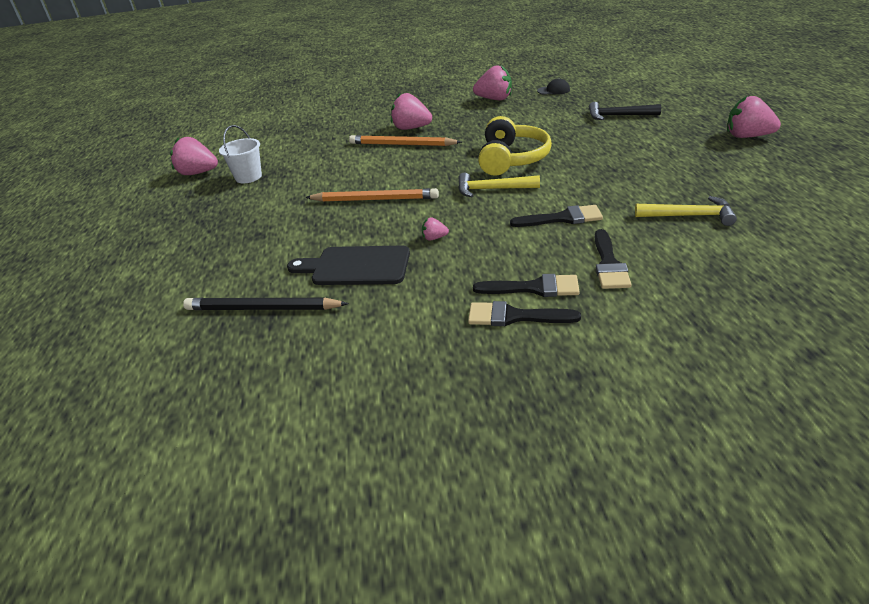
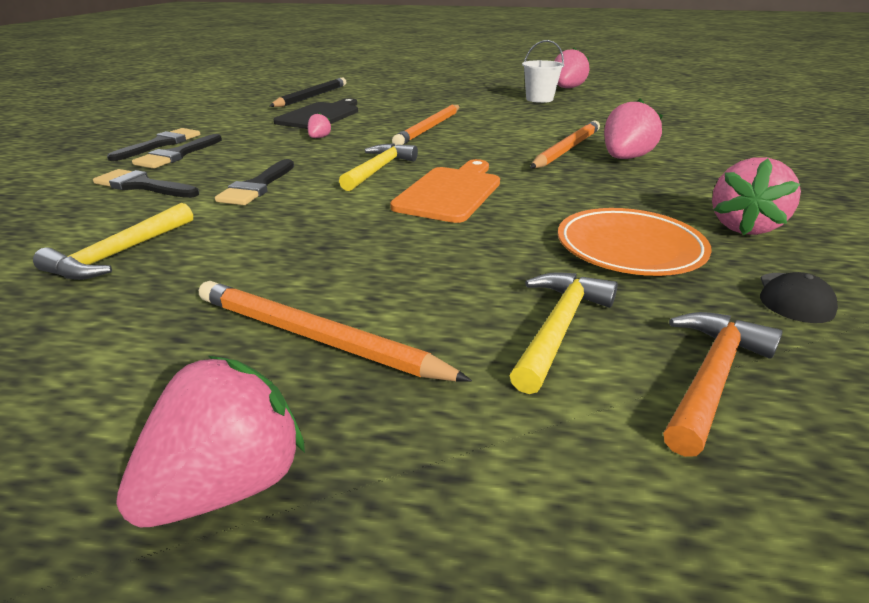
camera: 105 degrees right, 5 degrees down
(512, 159) = (450, 192): yellow headphones -> orange cutting board
(540, 114) = (629, 248): none -> orange plate
(618, 96) = (711, 378): none -> orange hammer
(618, 116) = (559, 328): black hammer -> yellow hammer
(678, 147) = (317, 337): none -> orange pencil

